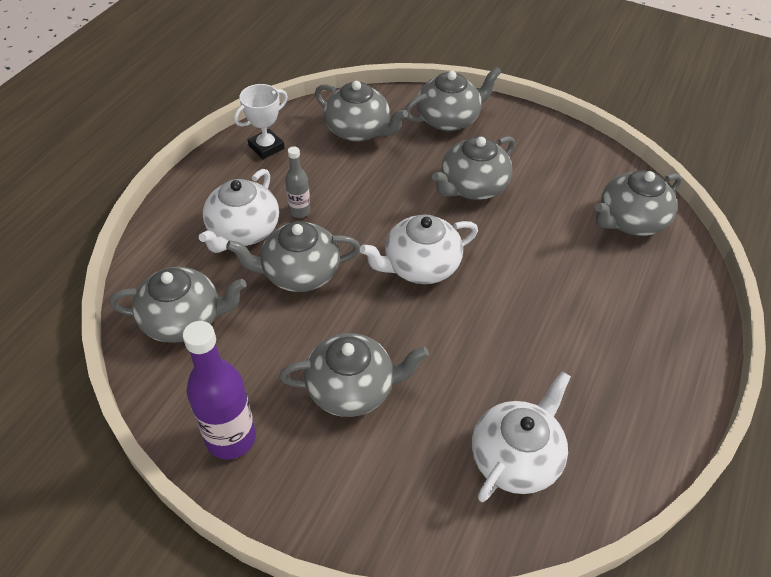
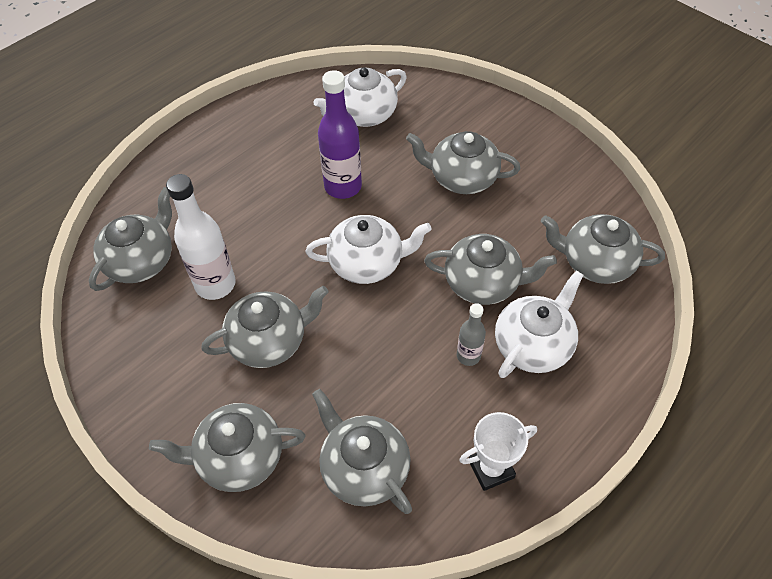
camera: 160 degrees left, 5 degrees up
(231, 438) = (558, 166): purple bottle -> purple bottle (343, 186)
(549, 217) = (215, 284): none -> white bottle
(630, 221) = (141, 261): grey teapot -> grey teapot turned 45 degrees counterclockwise

